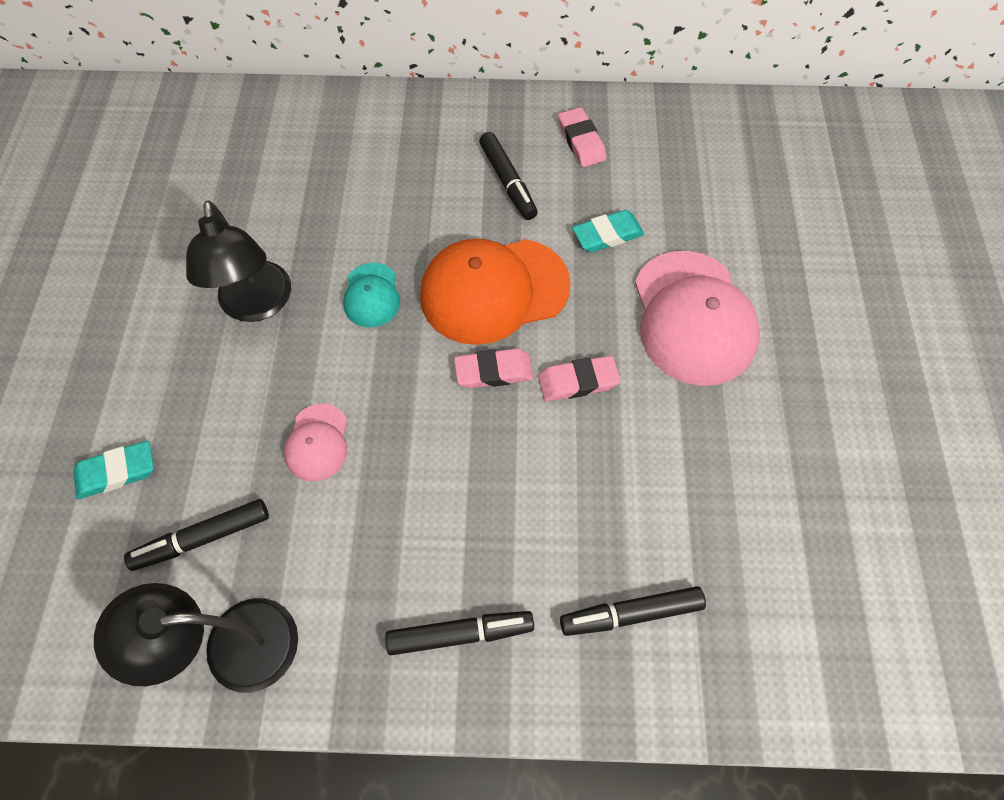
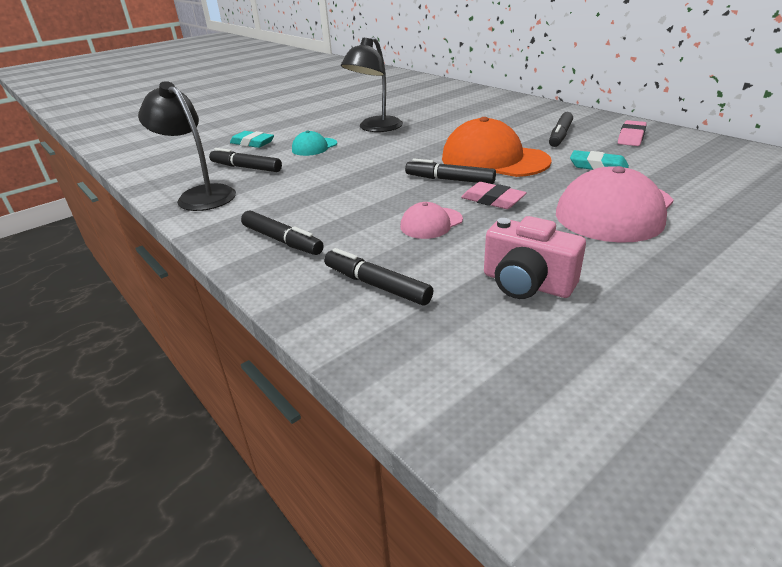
camera: 50 degrees right, 30 degrees down
(317, 442) = (332, 165): pink cap -> pink cap (431, 223)
(371, 295) = (428, 141): turquoise cap -> turquoise cap (314, 147)
(494, 371) = (449, 179): pink eraser -> black marker
(735, 499) = (526, 284): none -> pink camera

